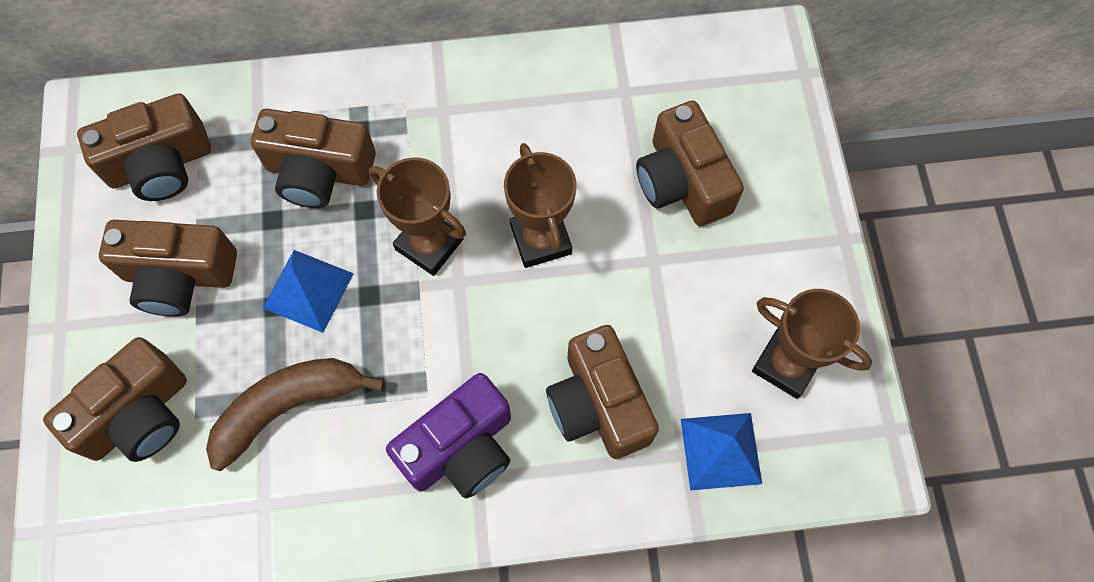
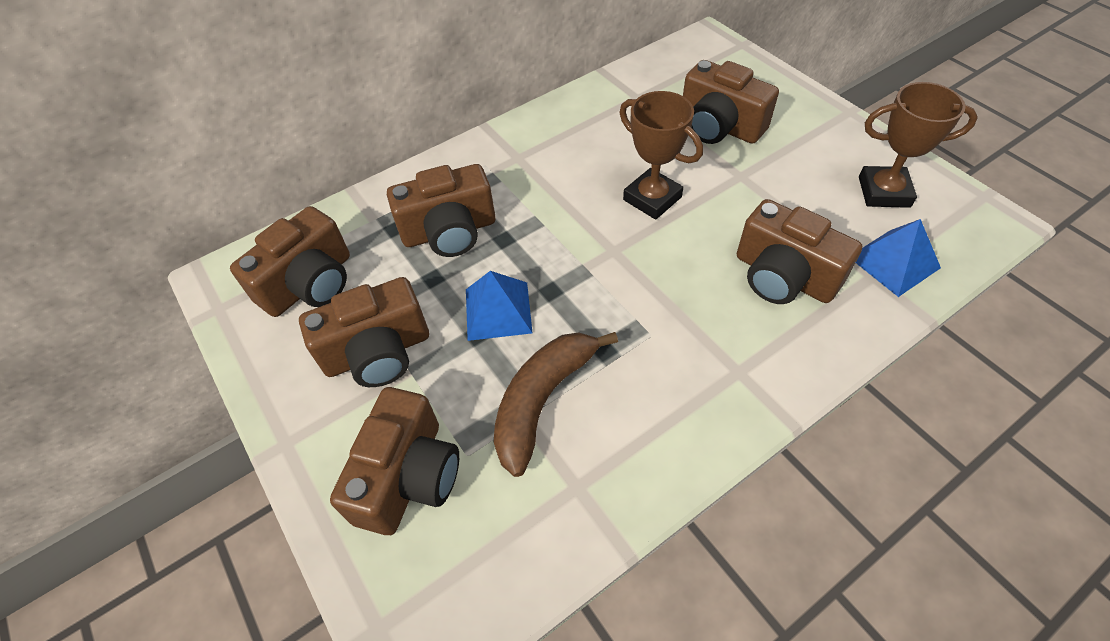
camera: 25 degrees left, 15 degrees down
(429, 244) = (572, 237): brown trophy -> none
(460, 448) = (708, 357): purple camera -> none

